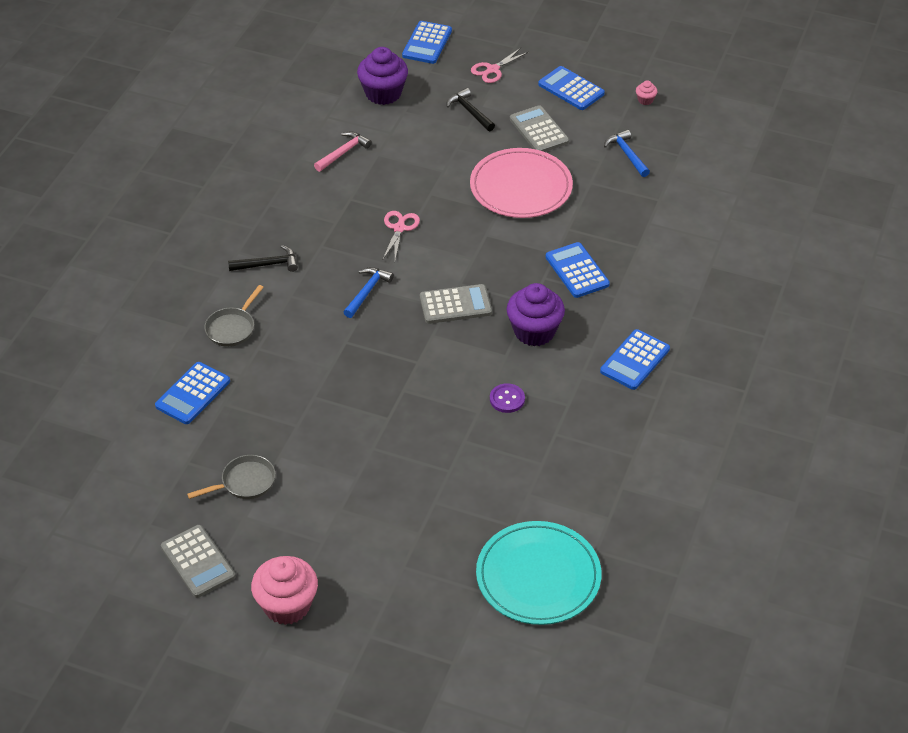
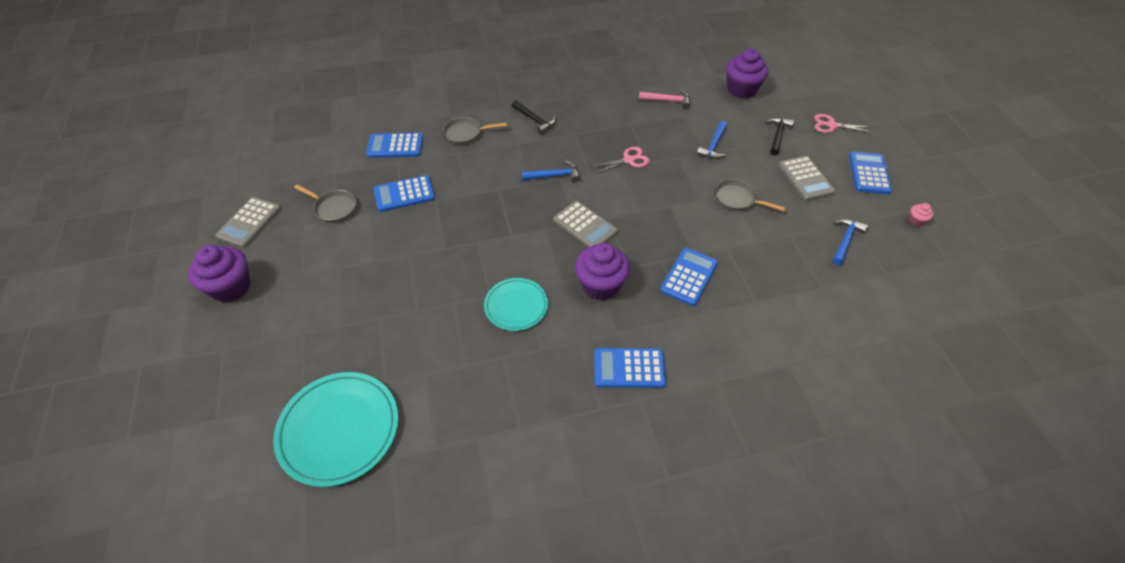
camera: 55 degrees right, 5 degrees up
(287, 605) = (231, 287): pink cupcake -> purple cupcake
(427, 43) = (812, 84): blue calculator -> blue calculator (404, 194)
(439, 160) = (713, 145): none -> blue hammer
(507, 399) = (516, 306): purple button -> turquoise plate
(521, 187) = (737, 199): pink plate -> grey pan
(539, 130) = (805, 179): grey calculator -> grey calculator turned 135 degrees clockwise

